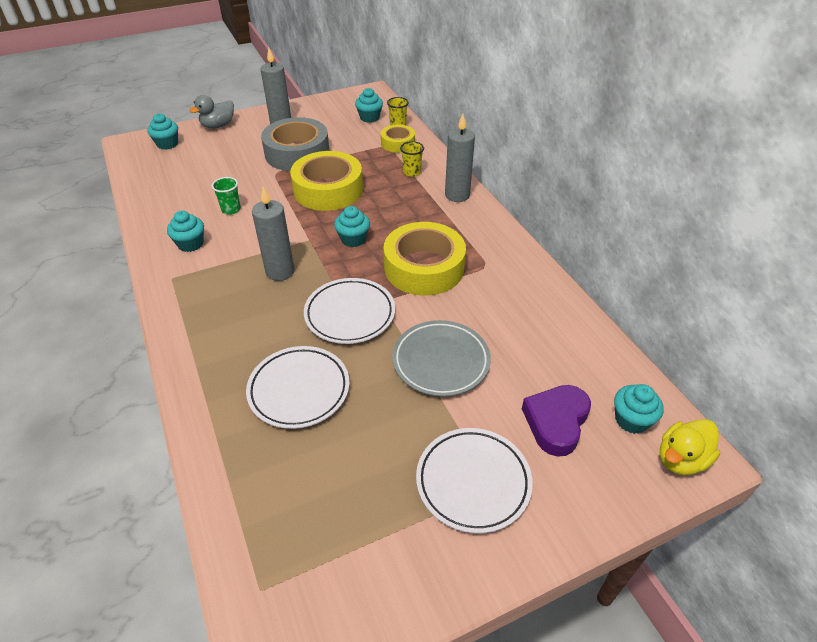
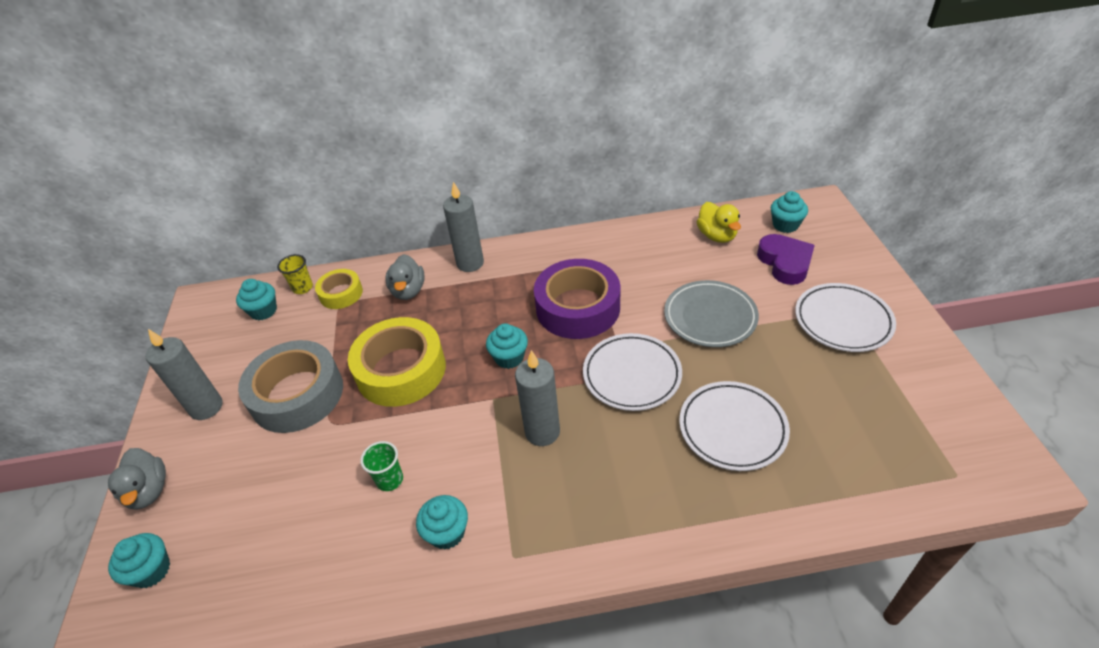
camera: 70 degrees left, 0 degrees up
(412, 172) = (408, 291): yellow cup -> grey duck
(424, 267) = (578, 307): yellow tape -> purple tape
(556, 422) = (785, 263): purple heart -> purple heart turned 150 degrees counterclockwise
(681, 459) = (821, 212): yellow duck -> yellow duck (717, 236)

